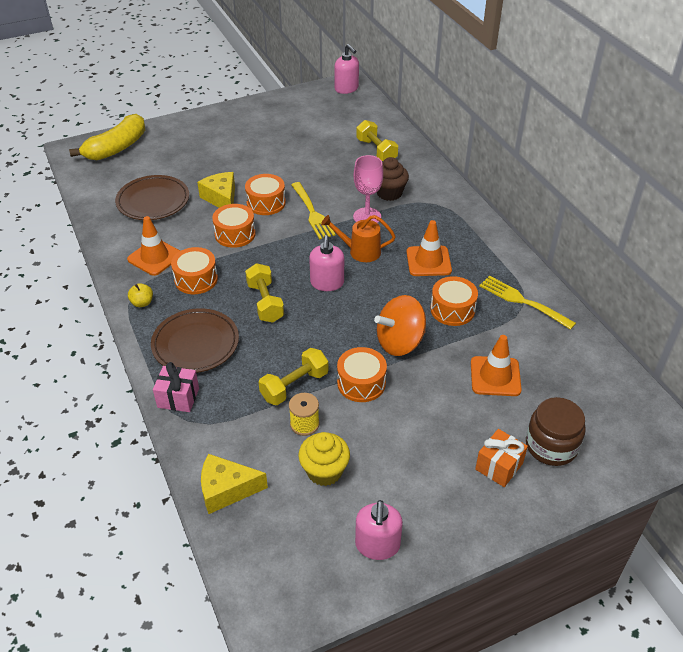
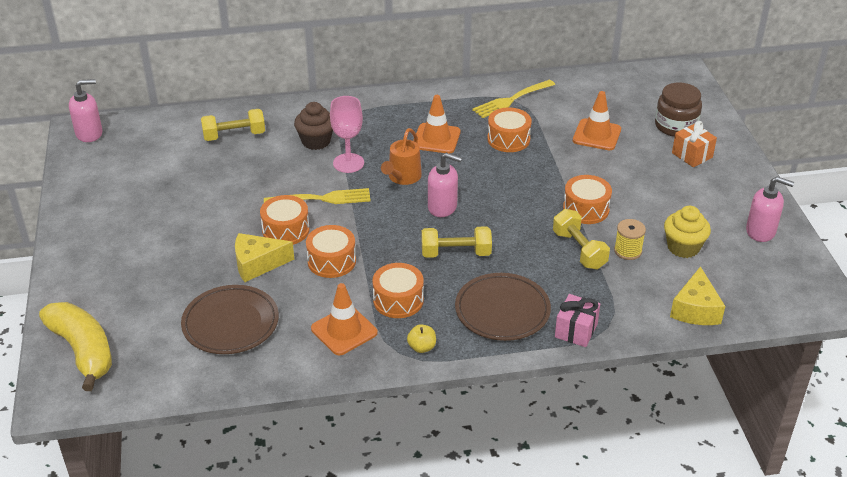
camera: 75 degrees left, 5 degrees down
(400, 342) = (541, 177): orange spinning top -> none

